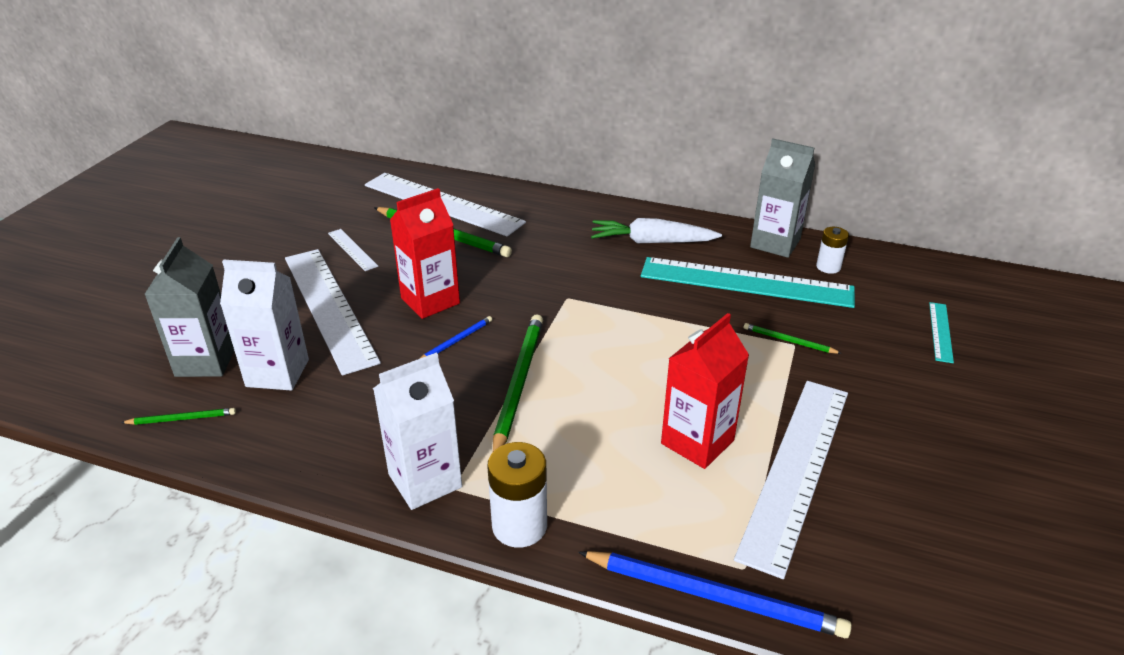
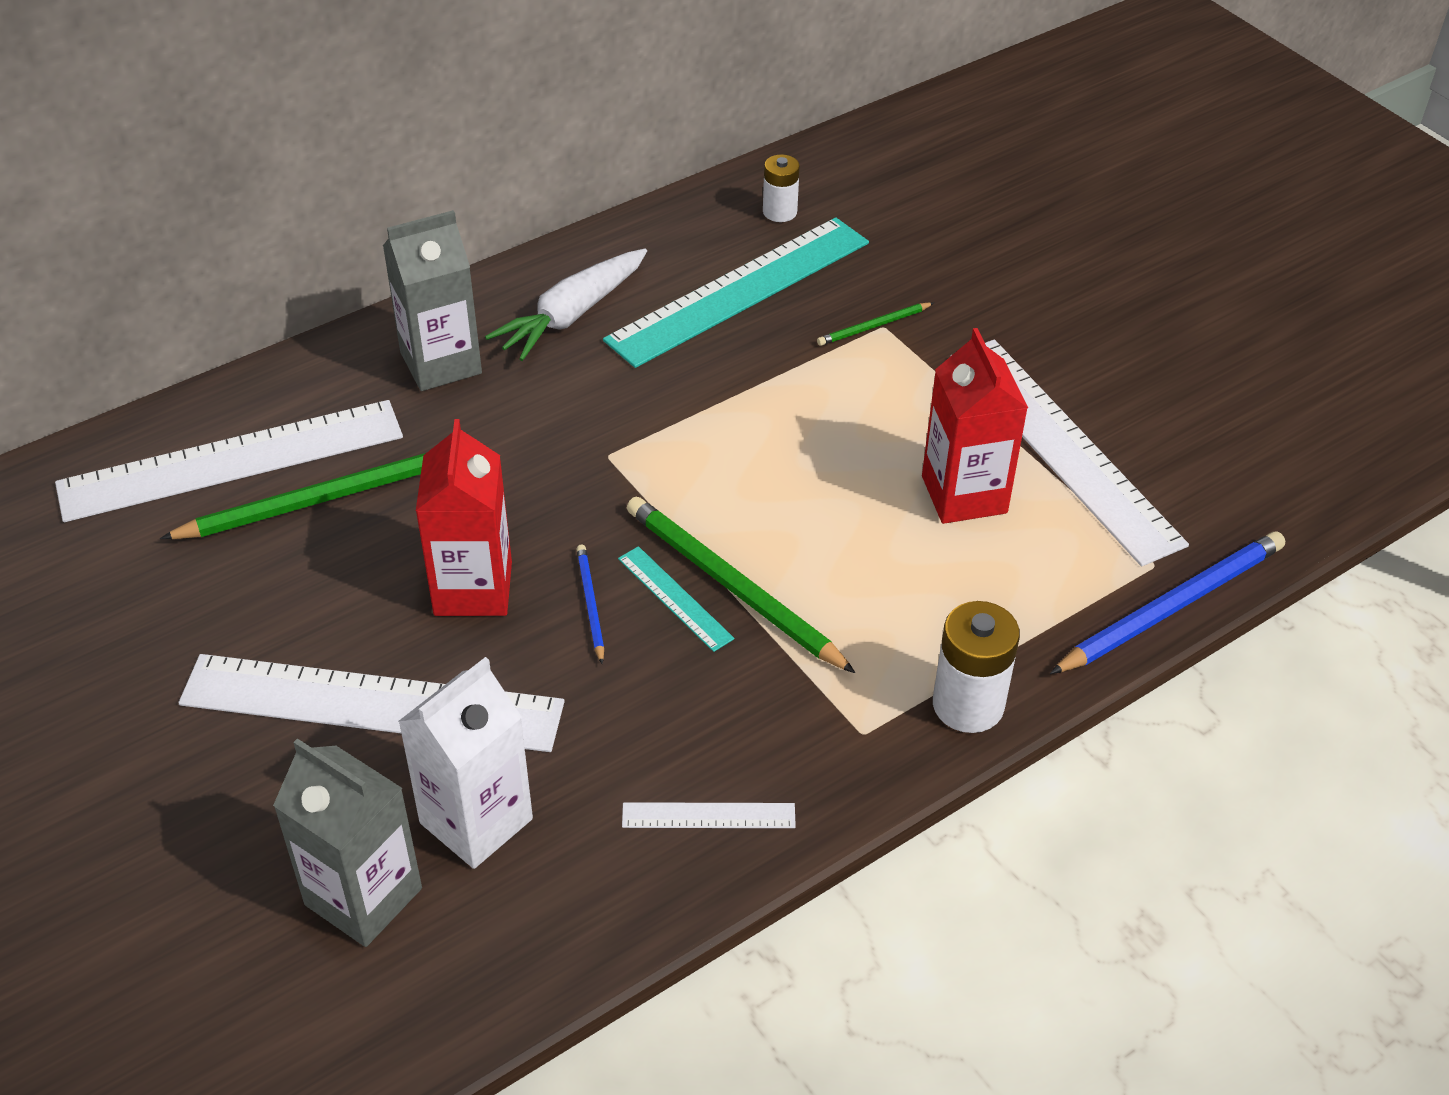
camera: 55 degrees left, 10 degrees up
(182, 419) = (480, 967): green pencil -> none
(352, 249) = (243, 615): white ruler -> white ruler (708, 815)
(425, 481) = (829, 754): white carton -> none
(775, 243) = (691, 220): grey carton -> grey carton (441, 363)
(940, 331) = (965, 213): turquoise ruler -> turquoise ruler (675, 598)

